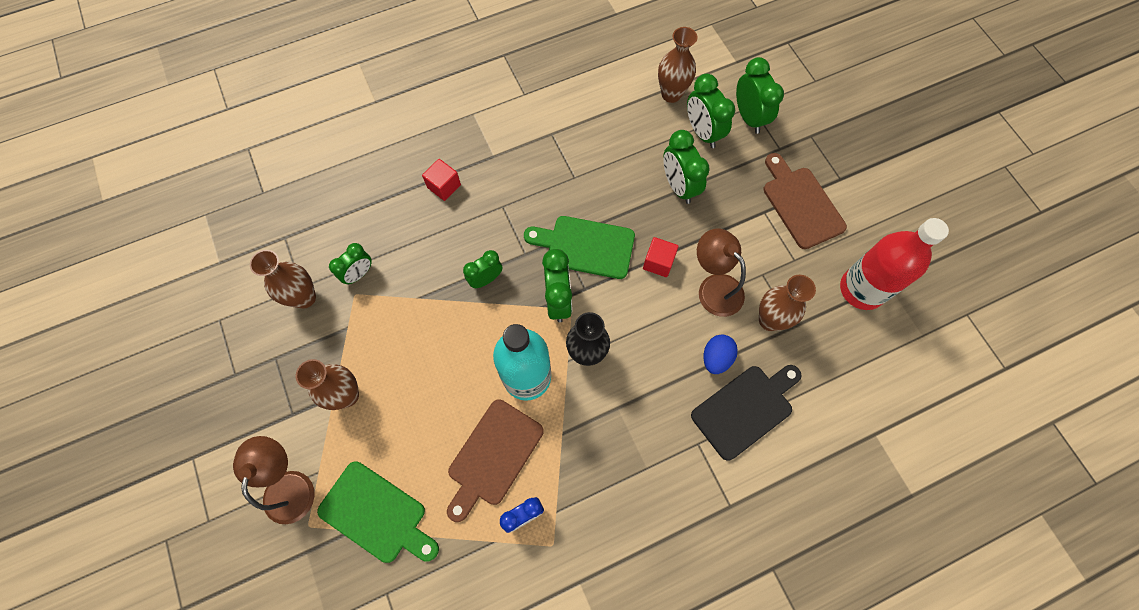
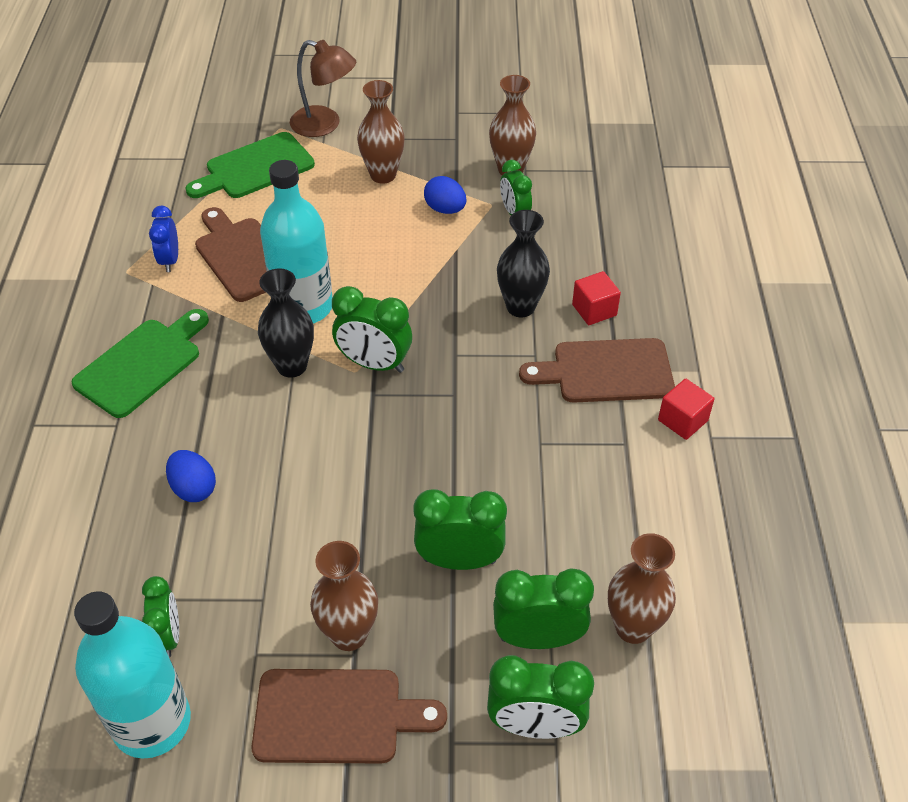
camera: 115 degrees right, 20 degrees down
(374, 326) = (445, 209): none -> blue egg
(461, 231) = (520, 307): none -> black vase
(486, 279) = (443, 310): green clock -> green clock (168, 636)
(497, 162) = (606, 371): none -> brown cutting board
(585, 246) = (429, 416): green cutting board -> green cutting board (142, 364)
(658, 262) = (358, 484): red cube -> red cube (682, 420)
(714, 287) = (284, 531): brown lamp -> none
(745, 409) = (113, 489): black cutting board -> none
(769, 320) = (196, 573): brown vase -> brown vase (349, 634)
(861, 289) = (152, 722): red bottle -> turquoise bottle

